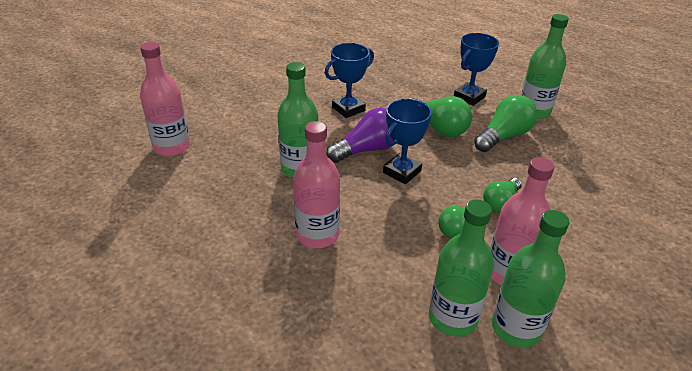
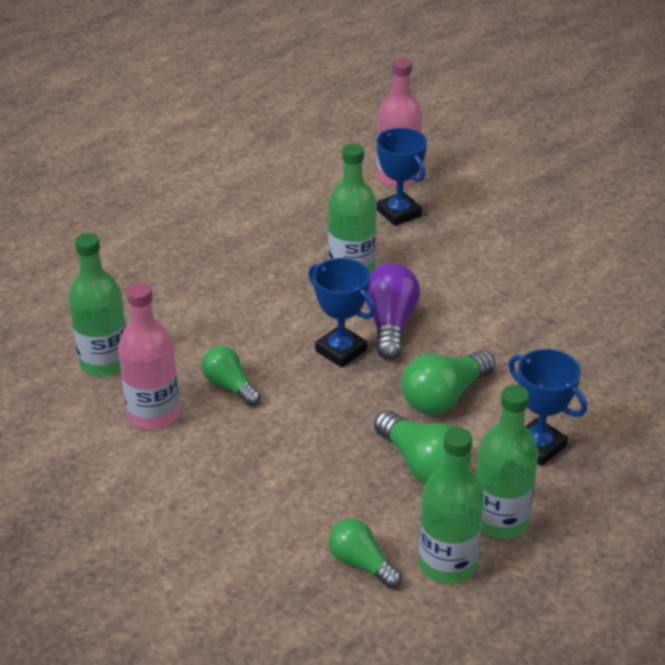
camera: 95 degrees right, 0 degrees up
(317, 235) = (236, 279): pink bottle -> none
(348, 109) = (489, 312): blue trophy -> blue trophy (398, 213)
(367, 149) = (390, 324): purple light bulb -> purple light bulb turned 150 degrees counterclockwise
(500, 202) = (271, 431): green light bulb -> green light bulb (361, 563)
(516, 328) = (80, 404): green bottle -> green bottle (447, 563)

